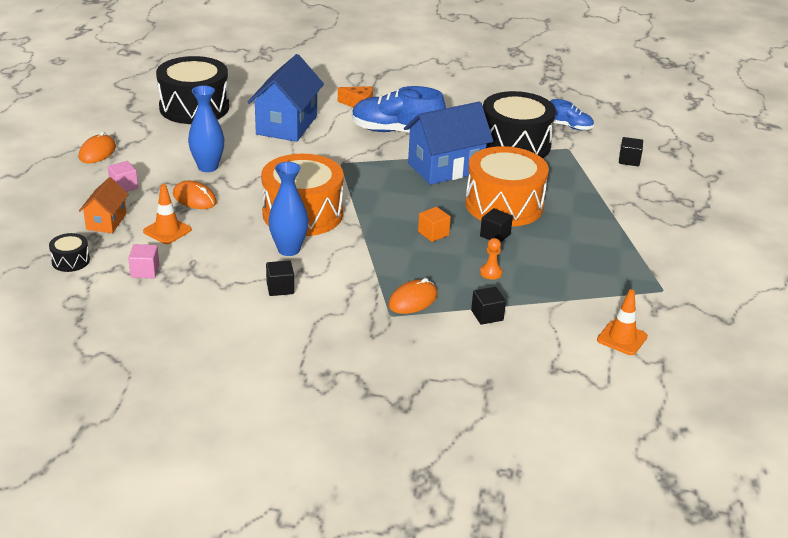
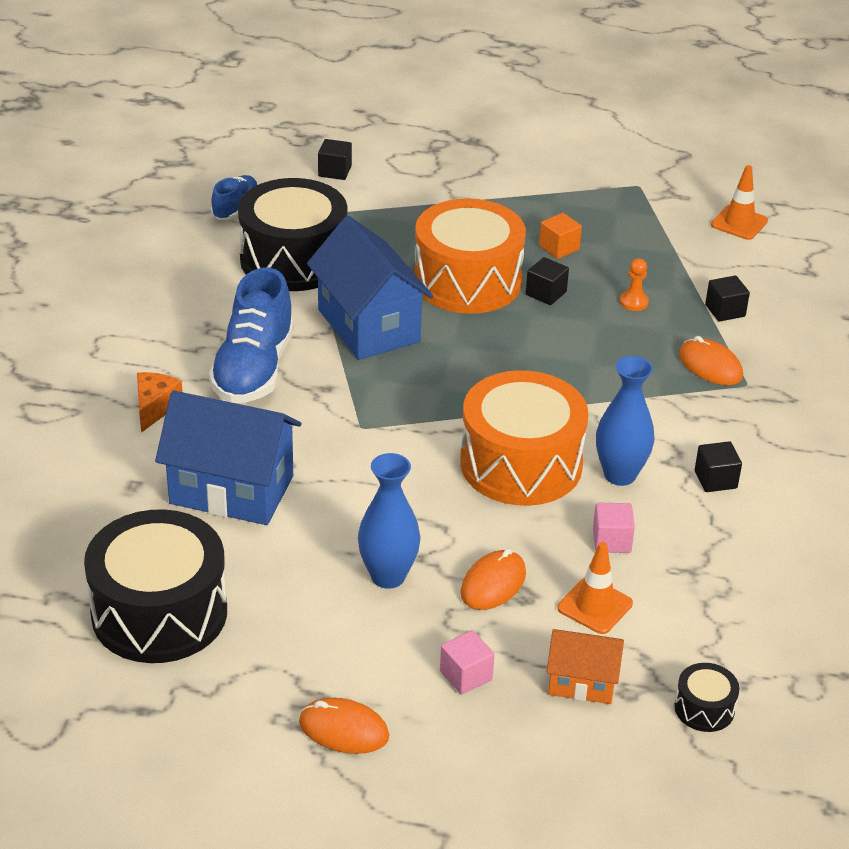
camera: 90 degrees left, 5 degrees up
(145, 271) = (710, 619): pink cube -> pink cube (611, 541)
(433, 233) = (551, 344): orange cube -> orange cube (559, 248)

